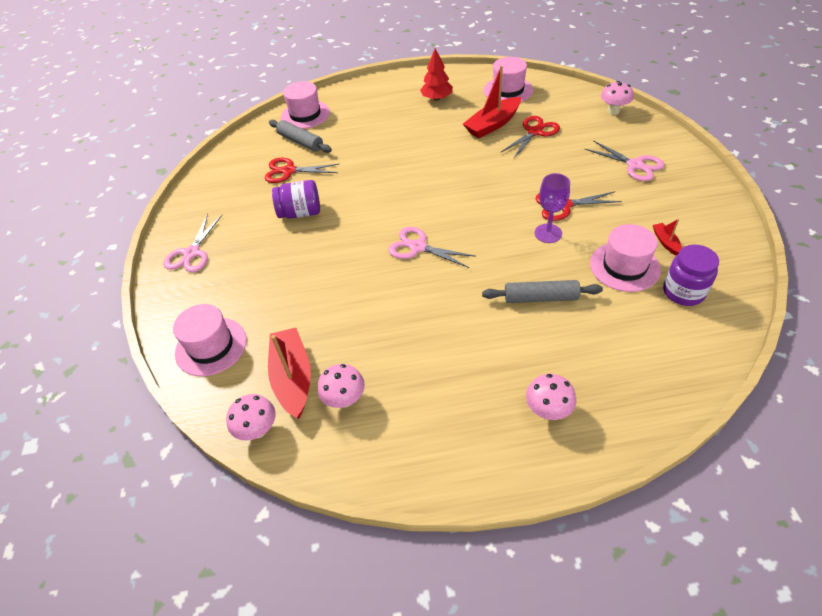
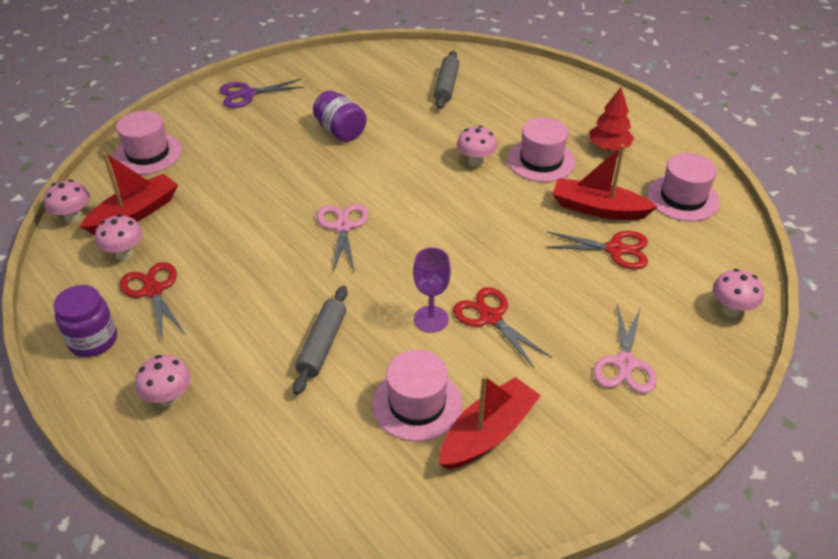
camera: 55 degrees right, 5 degrees down
(191, 253) = (247, 94): pink scissors -> purple scissors
(289, 171) = (395, 98): red scissors -> red scissors (153, 291)
(305, 115) = (493, 70): pink hat -> pink hat (541, 161)
(401, 158) = (476, 162): none -> pink mushroom
(540, 298) = (322, 345): grey rolling pin -> grey rolling pin turned 45 degrees clockwise
(665, 242) = (488, 433): red boat -> red boat, size x2.11
(683, 292) = (405, 472): purple jar -> purple jar (93, 340)

